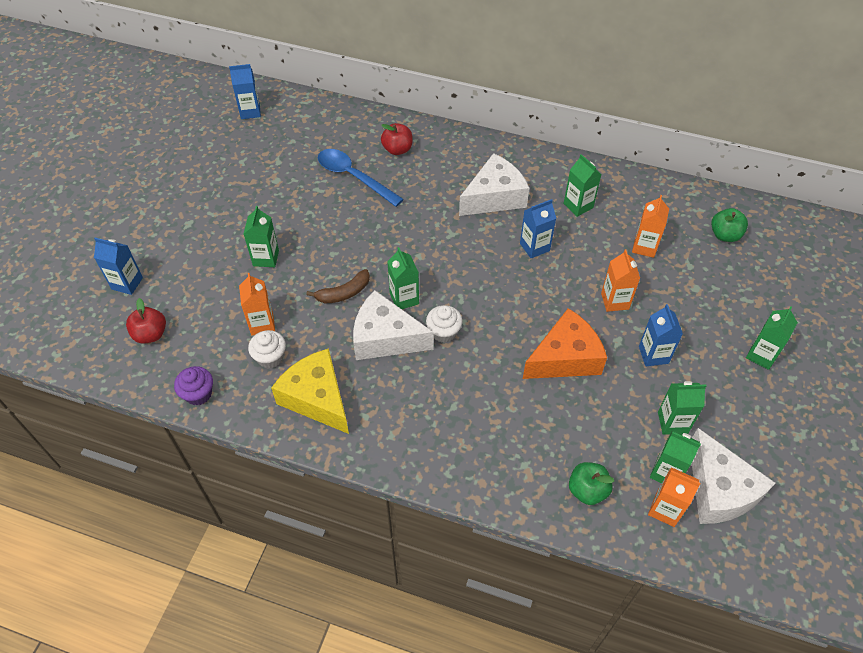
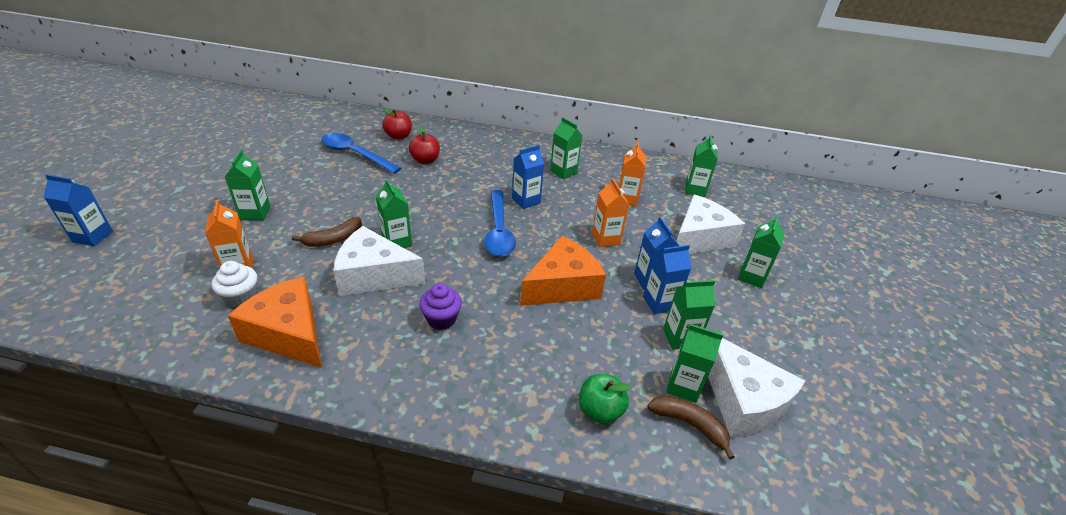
camera: 10 degrees left, 15 degrees down
(151, 334) = (104, 280): red apple -> red apple (425, 160)
(198, 394) = (144, 336): purple cupcake -> purple cupcake (441, 319)
(250, 111) = (264, 112): blue carton -> blue carton (659, 303)
(317, 398) = (289, 333): yellow cheese -> orange cheese
(443, 332) = (437, 268): white cupcake -> none
(494, 197) = (487, 167): white cheese -> white cheese (699, 238)
(504, 287) = (498, 231): none -> blue spoon
(665, 509) = (689, 424): orange carton -> brown banana
(724, 235) = (695, 190): green apple -> green carton

